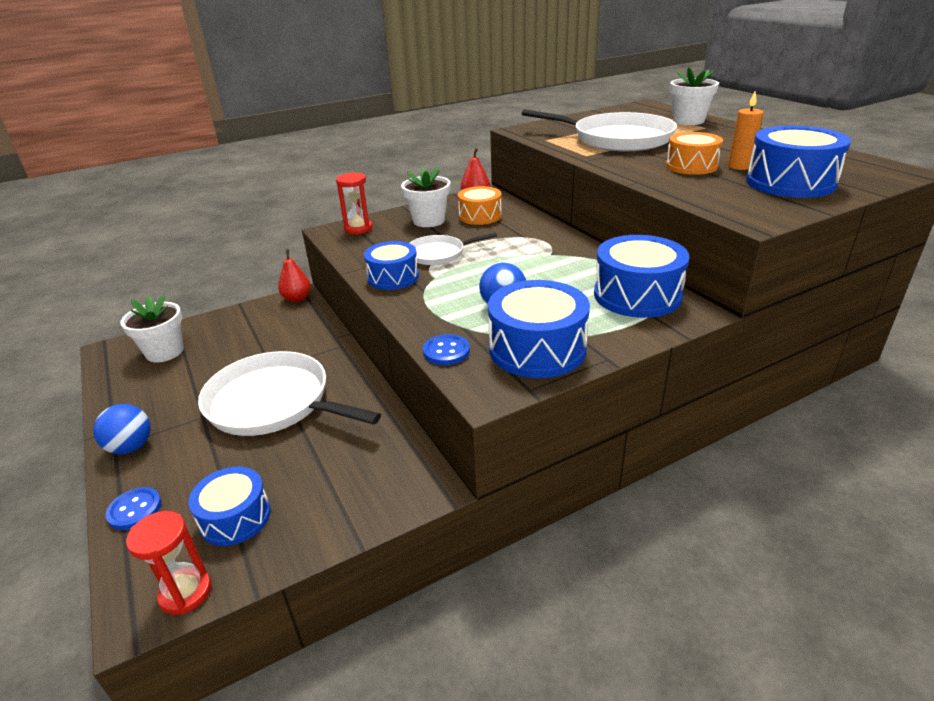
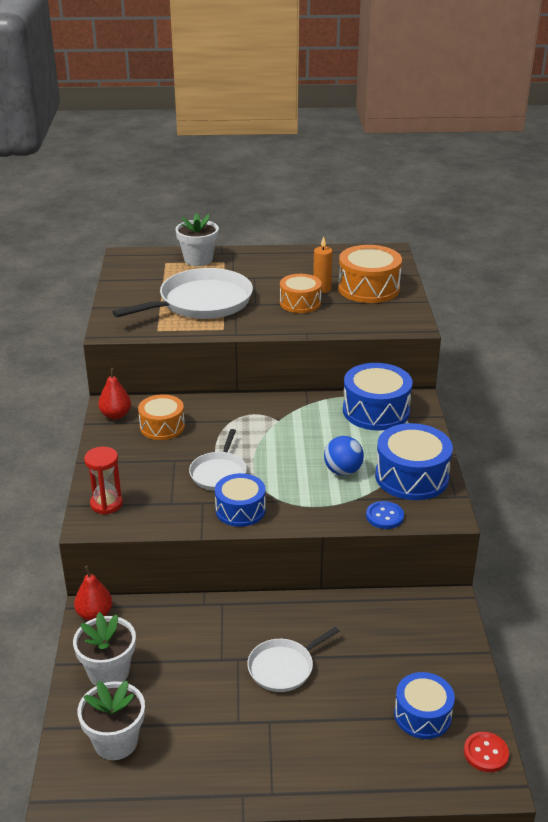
camera: 65 degrees left, 0 degrees up
(131, 447) = (283, 780): blue ball -> none
(135, 510) = (377, 780): blue button -> none
(185, 592) = (486, 753): red hourglass -> red button
(274, 403) = (283, 667): white pan -> white pan, size x0.54
(429, 221) = (138, 457): white flower pot -> white flower pot (109, 672)
(790, 183) = (368, 288): blue drum -> orange drum

